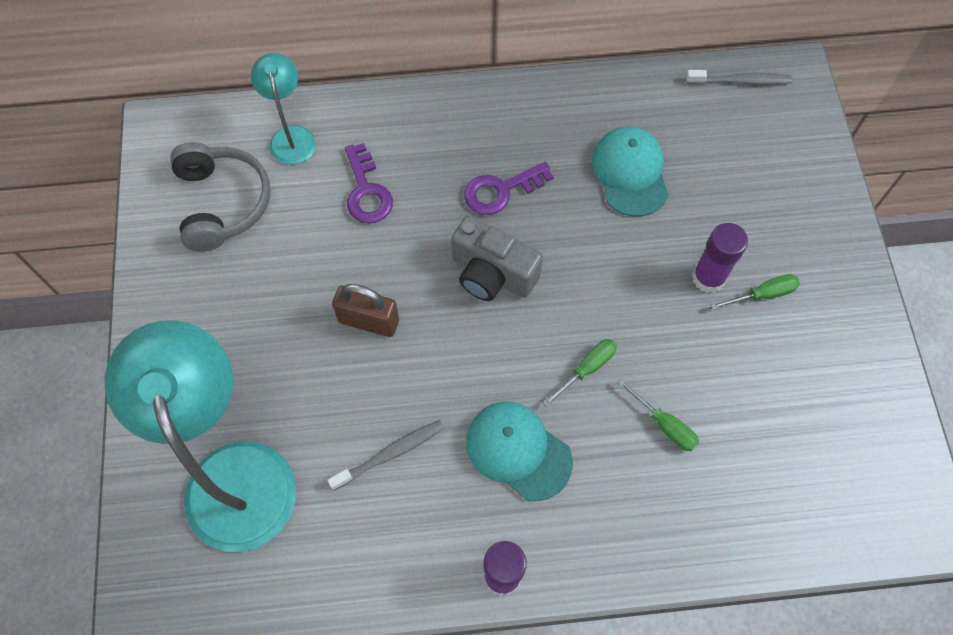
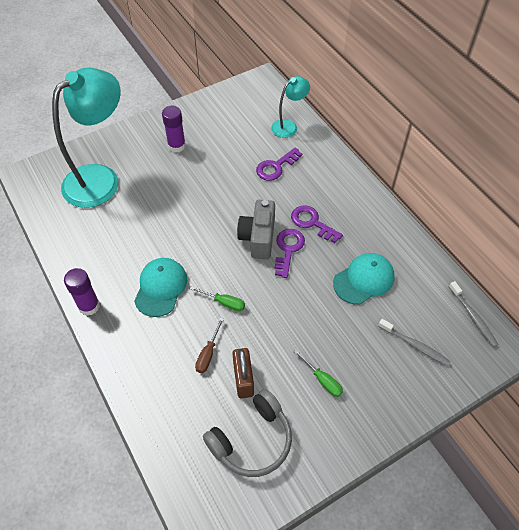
camera: 65 degrees right, 10 degrees down
(222, 203) = (236, 117): grey headphones -> grey headphones (252, 440)
(369, 321) = (202, 197): brown padlock -> brown padlock (243, 379)
(390, 454) = (135, 234): grey toothbrush -> grey toothbrush (415, 345)
(533, 243) = (288, 249): none -> purple key
(664, 425) = (208, 354): green screwdriver -> brown screwdriver
(708, 278) = (317, 345): purple glue stick -> purple glue stick (176, 146)

